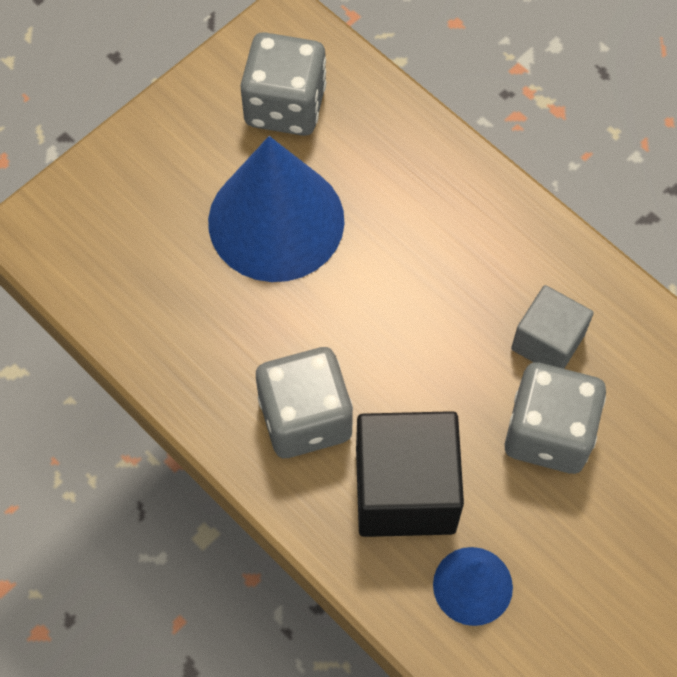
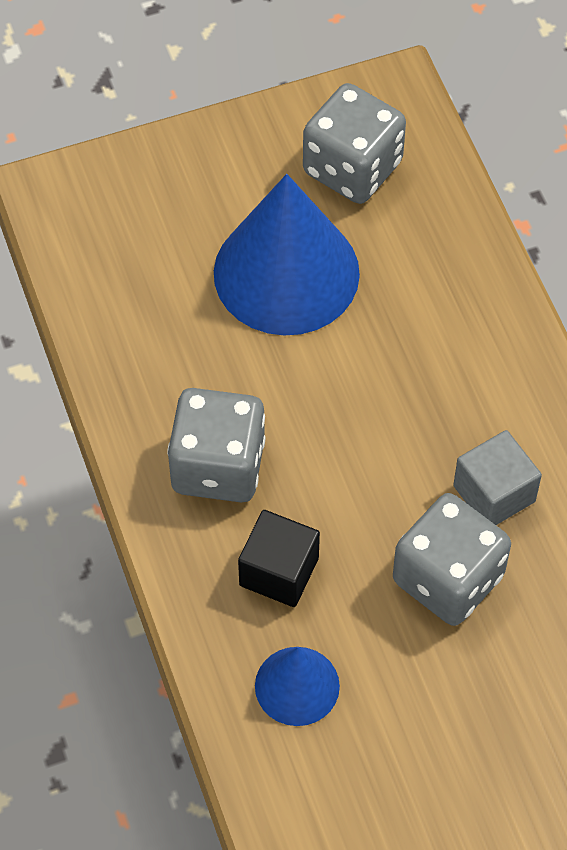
camera: 25 degrees right, 5 degrees down
(405, 490) = (279, 571): black cube -> black cube, size x0.61

